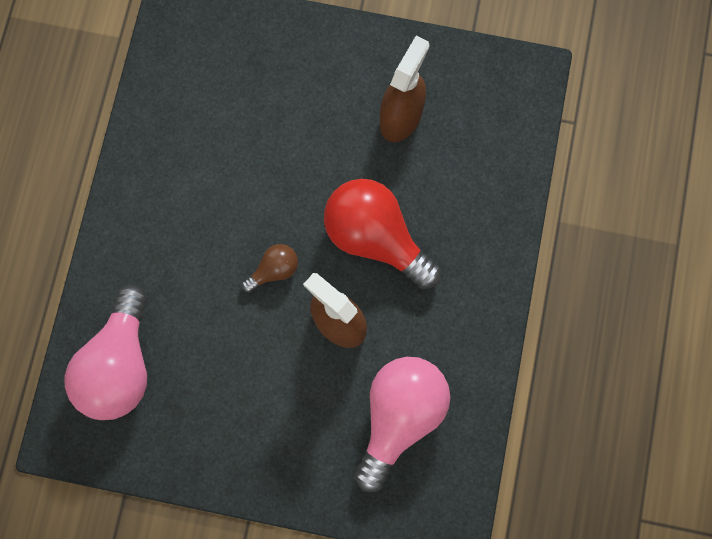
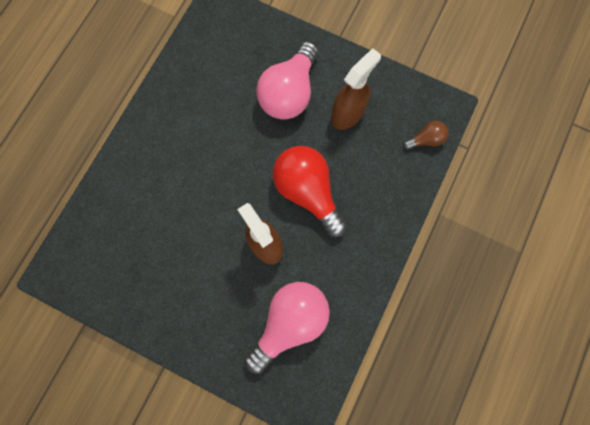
camera: 15 degrees right, 0 degrees up
(120, 365) = (107, 233): pink light bulb -> pink light bulb (289, 93)
(274, 270) = (231, 196): brown light bulb -> brown light bulb (425, 140)

